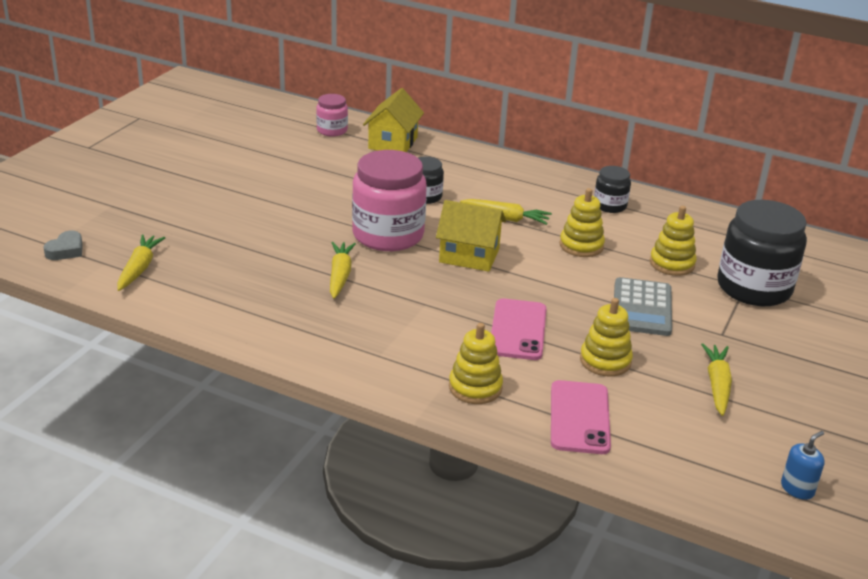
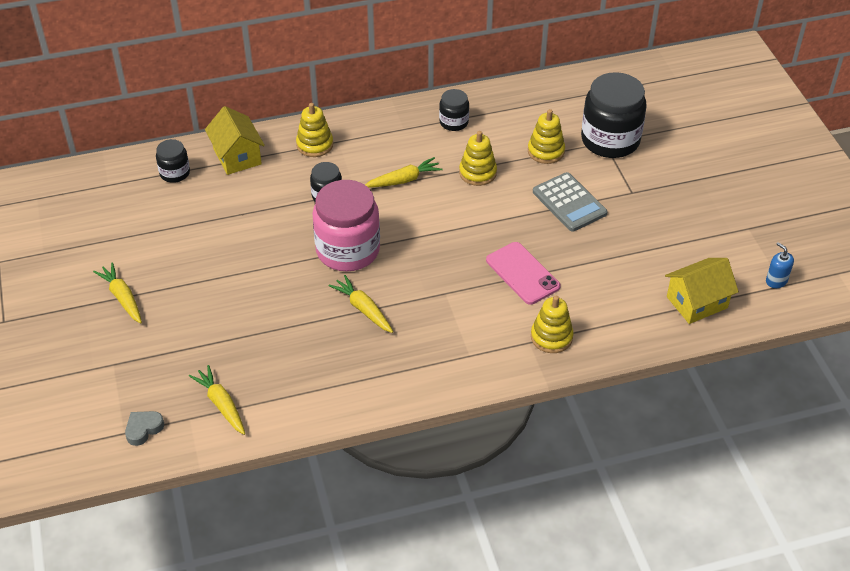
camera: 40 degrees left, 15 degrees up
(66, 250) = (143, 429): grey heart -> grey heart turned 120 degrees counterclockwise
(332, 130) = (175, 173): pink jar -> black jar
(469, 256) = (421, 231): yellow house -> yellow house (697, 302)
(579, 417) = (628, 315): pink phone -> none
(605, 361) = (595, 261): yellow stacking toy -> yellow stacking toy (315, 145)
(717, 385) = (669, 235): yellow carrot -> yellow carrot (122, 297)
(797, 489) = (776, 281): blue soap dispenser -> blue soap dispenser turned 45 degrees counterclockwise

